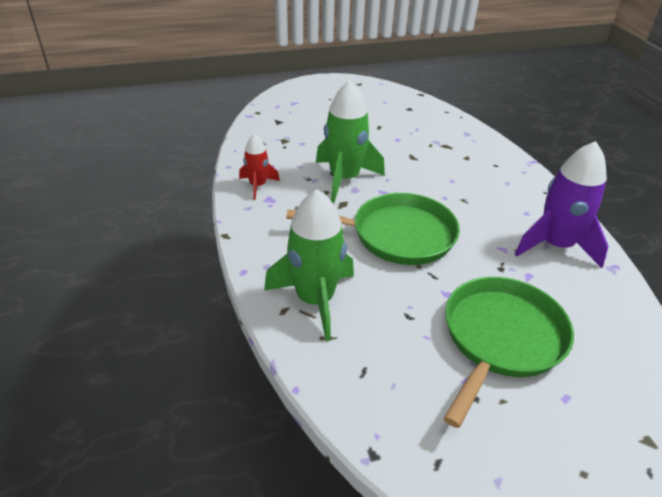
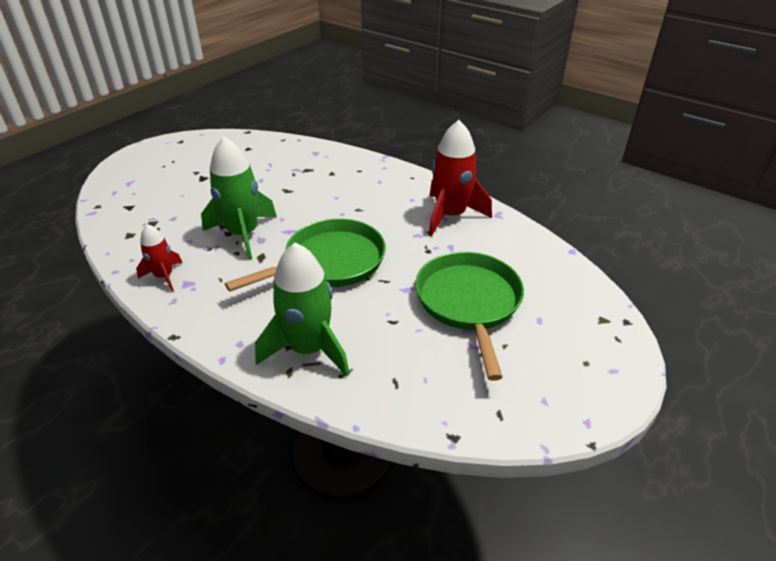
camera: 35 degrees left, 0 degrees up
(555, 245) = (450, 215): purple rocket -> red rocket

